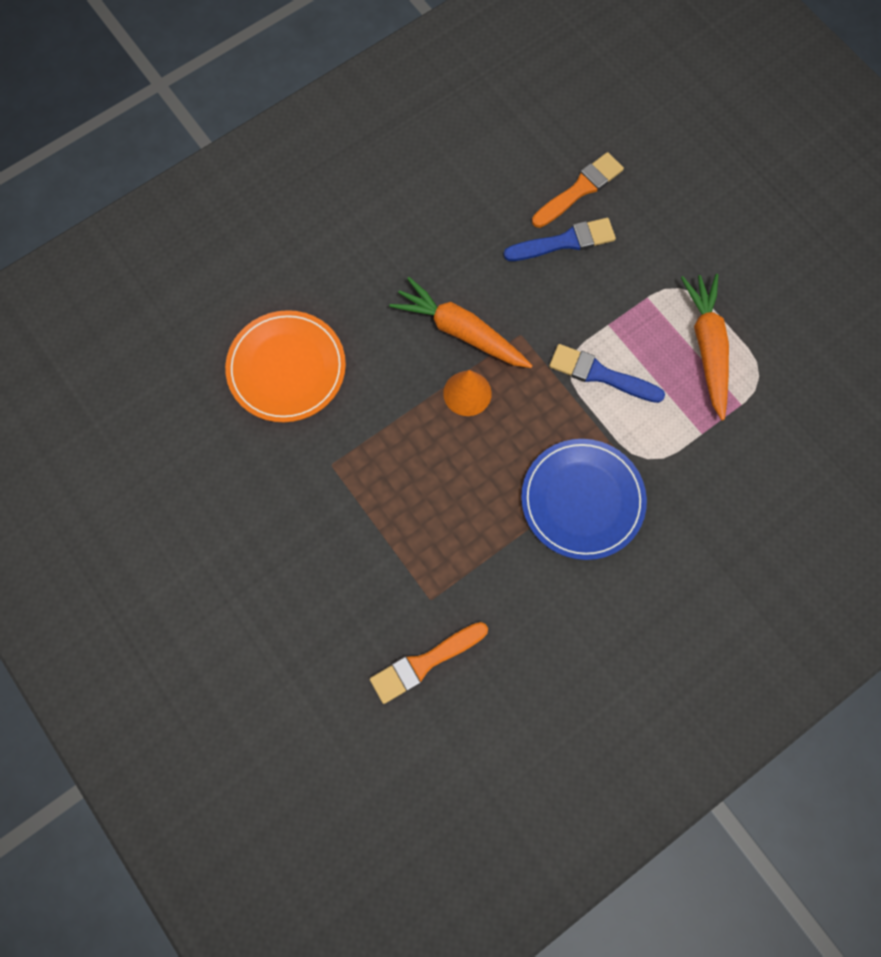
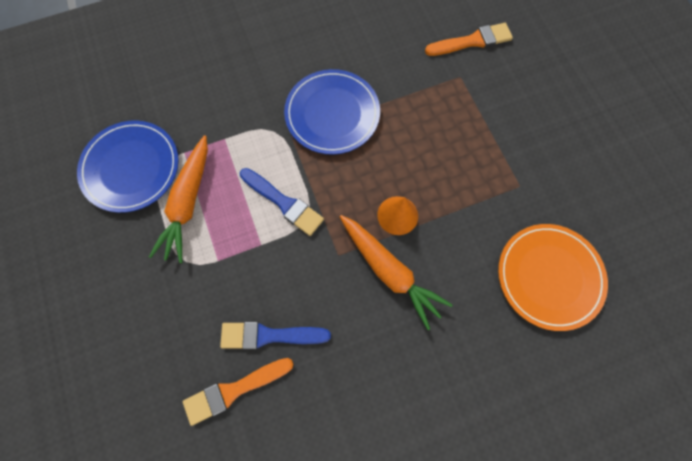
camera: 165 degrees left, 0 degrees up
(792, 370) = (131, 167): none -> blue plate

